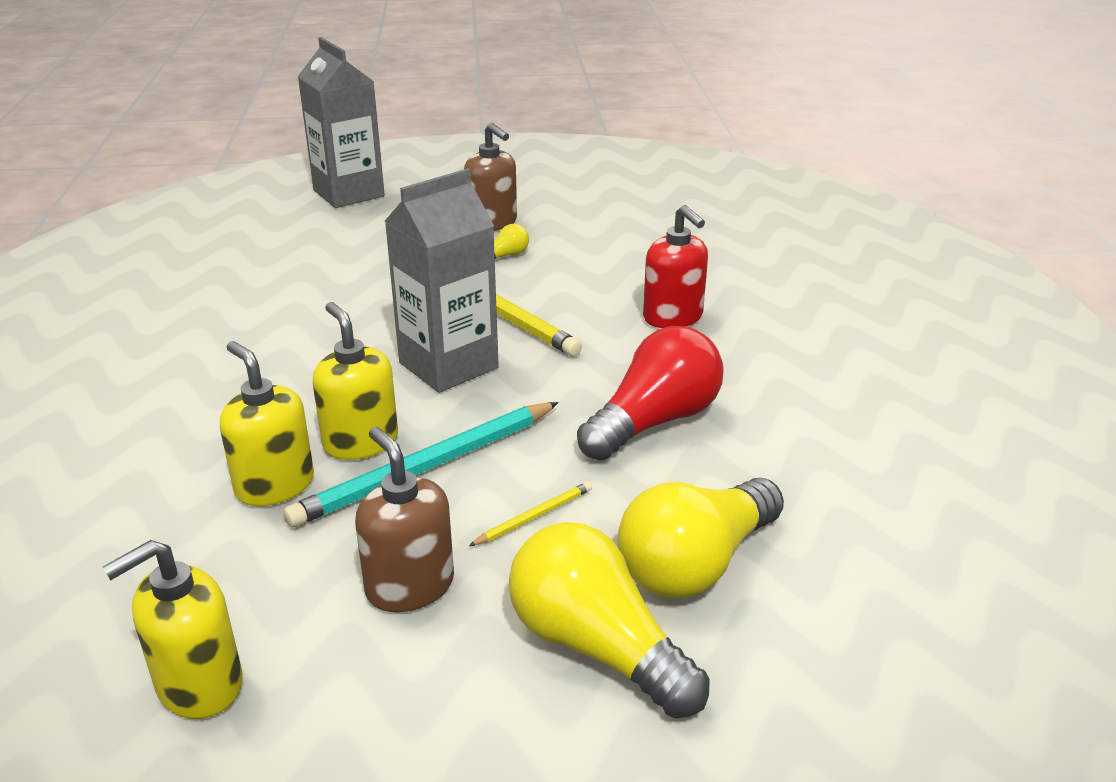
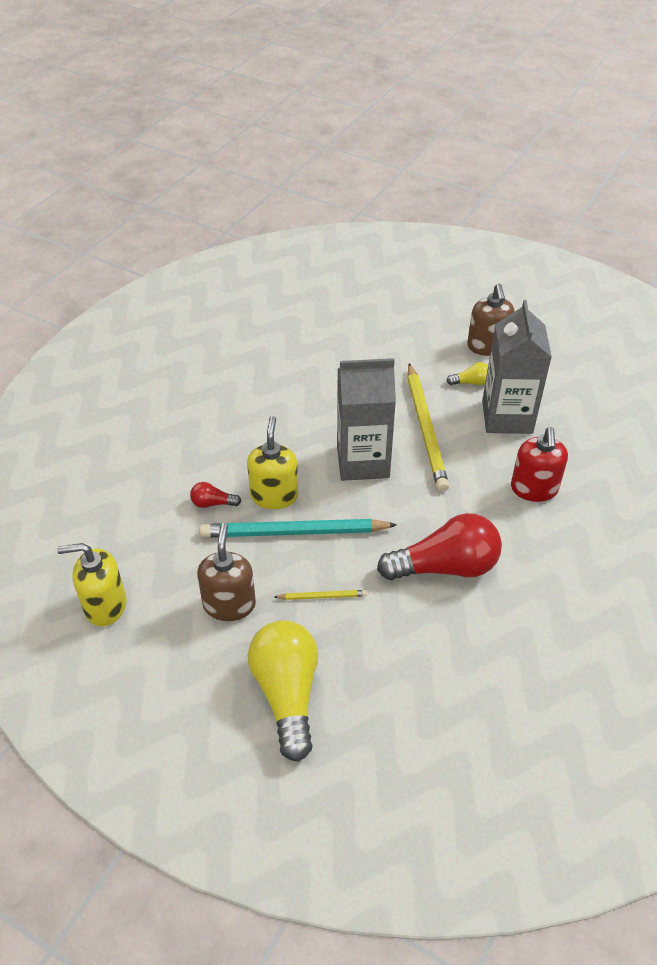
camera: 35 degrees right, 15 degrees up
(274, 485) = (213, 503): yellow soap dispenser -> red light bulb
(348, 193) = (416, 278): grey carton -> grey carton (507, 417)
(695, 564) = (379, 676): yellow light bulb -> none

